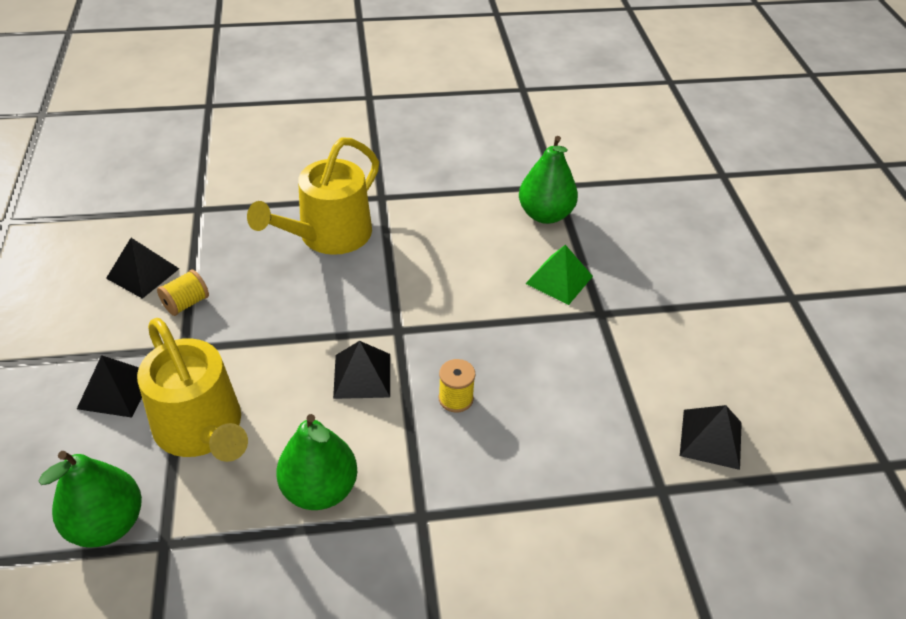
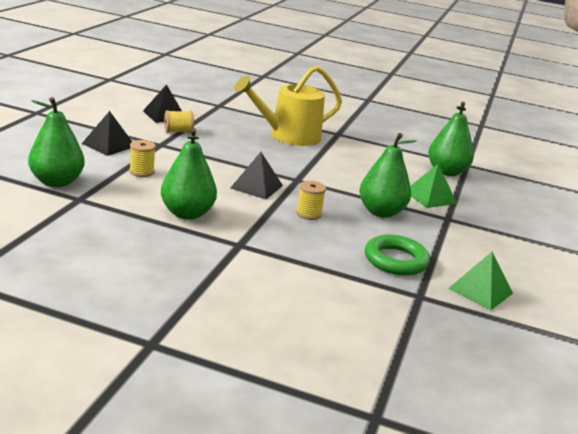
camera: 25 degrees right, 20 degrees down
(202, 429) = (141, 172): yellow watering can -> yellow spool
(528, 344) = (381, 212): none -> green pear
(600, 435) = (395, 260): none -> green ring
(711, 439) = (480, 291): black pyramid -> green pyramid

